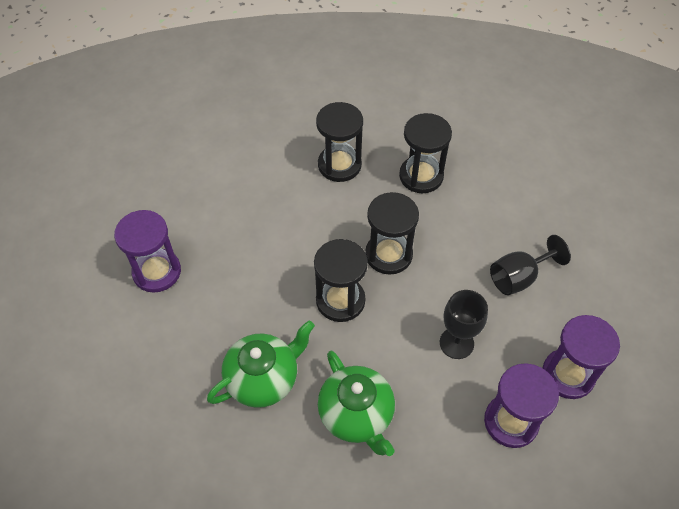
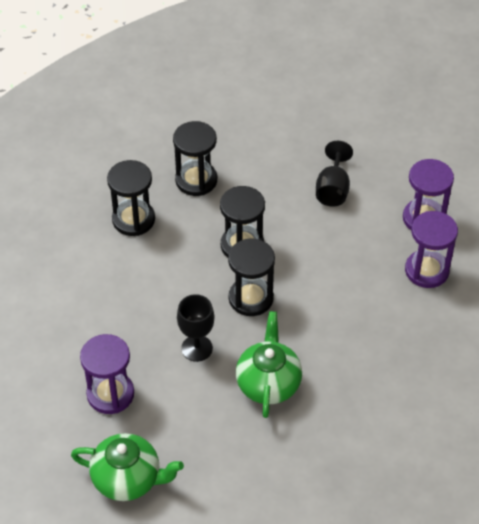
camera: 50 degrees left, 5 degrees down
(356, 415) = (346, 348): green teapot -> green teapot (128, 479)
(456, 343) = (347, 258): black goblet -> black goblet (197, 348)

